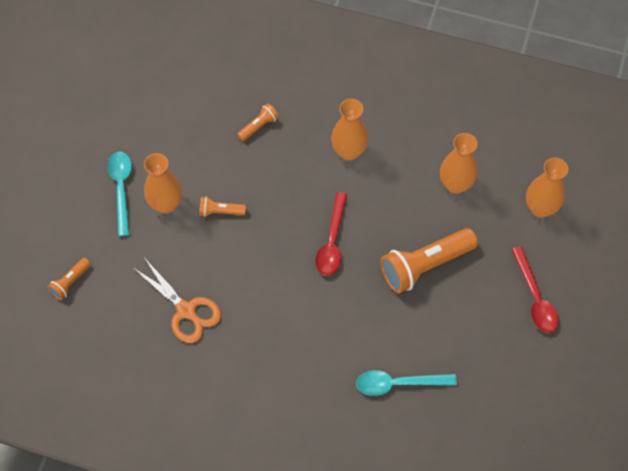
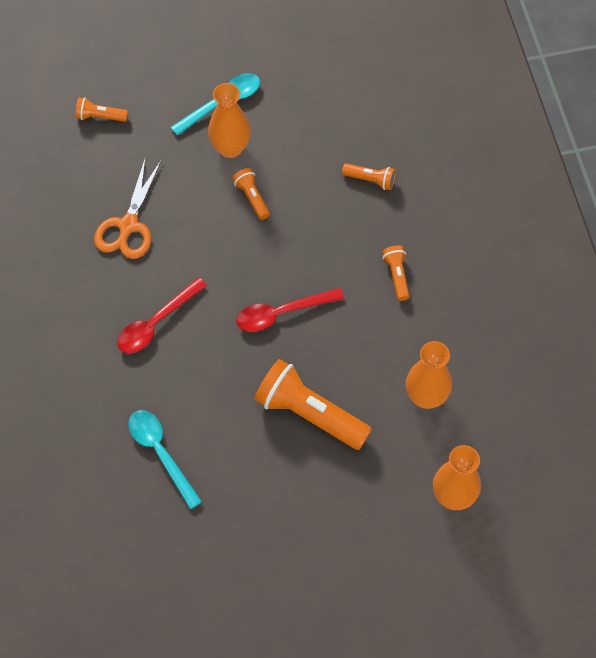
camera: 60 degrees right, 0 degrees up
(349, 151) = (397, 275): orange vase -> orange flashlight
(535, 297) = (340, 541): red spoon -> red spoon (156, 323)

